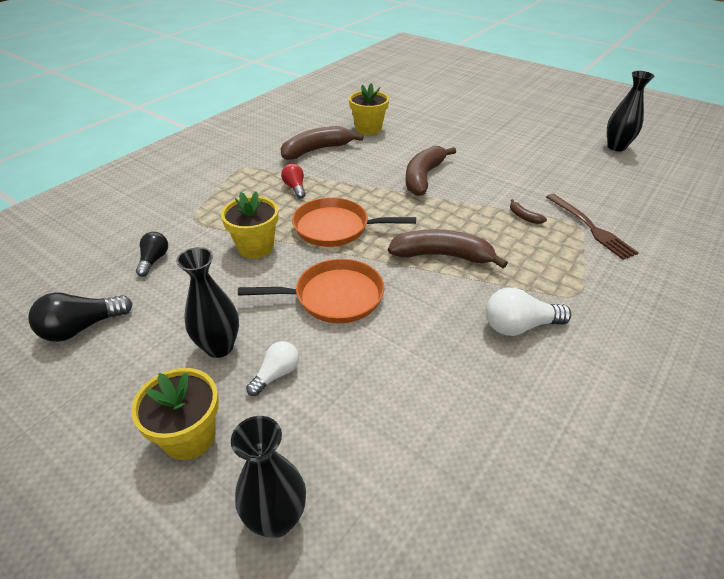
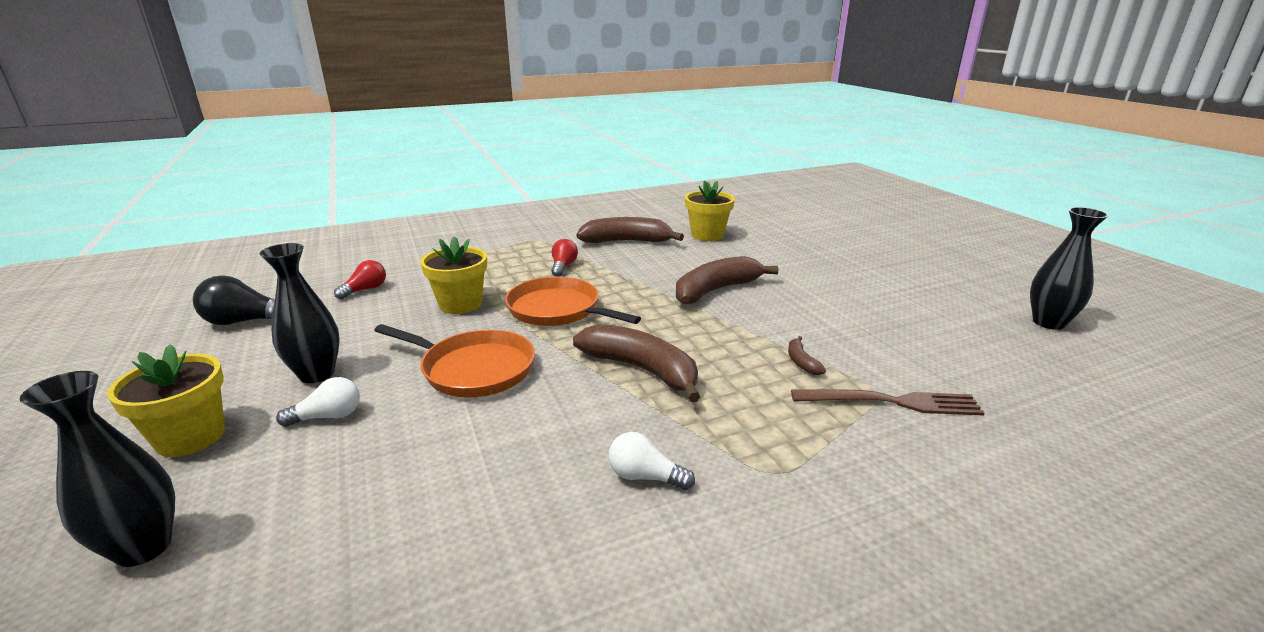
camera: 30 degrees right, 15 degrees down
(154, 260) = (365, 290): black light bulb -> red light bulb
(519, 326) = (645, 477): white light bulb -> white light bulb, size x0.65
(591, 228) = (892, 402): brown fork -> brown fork turned 90 degrees counterclockwise

